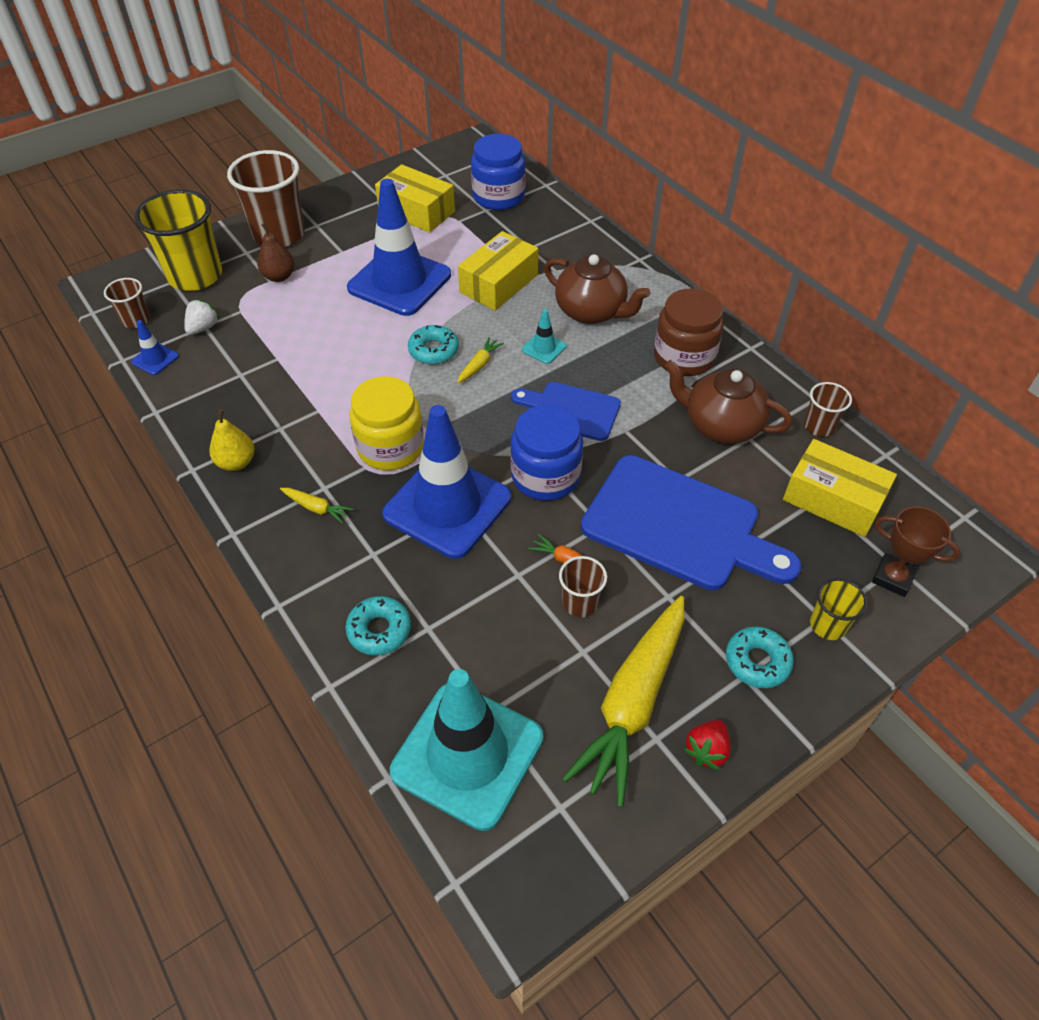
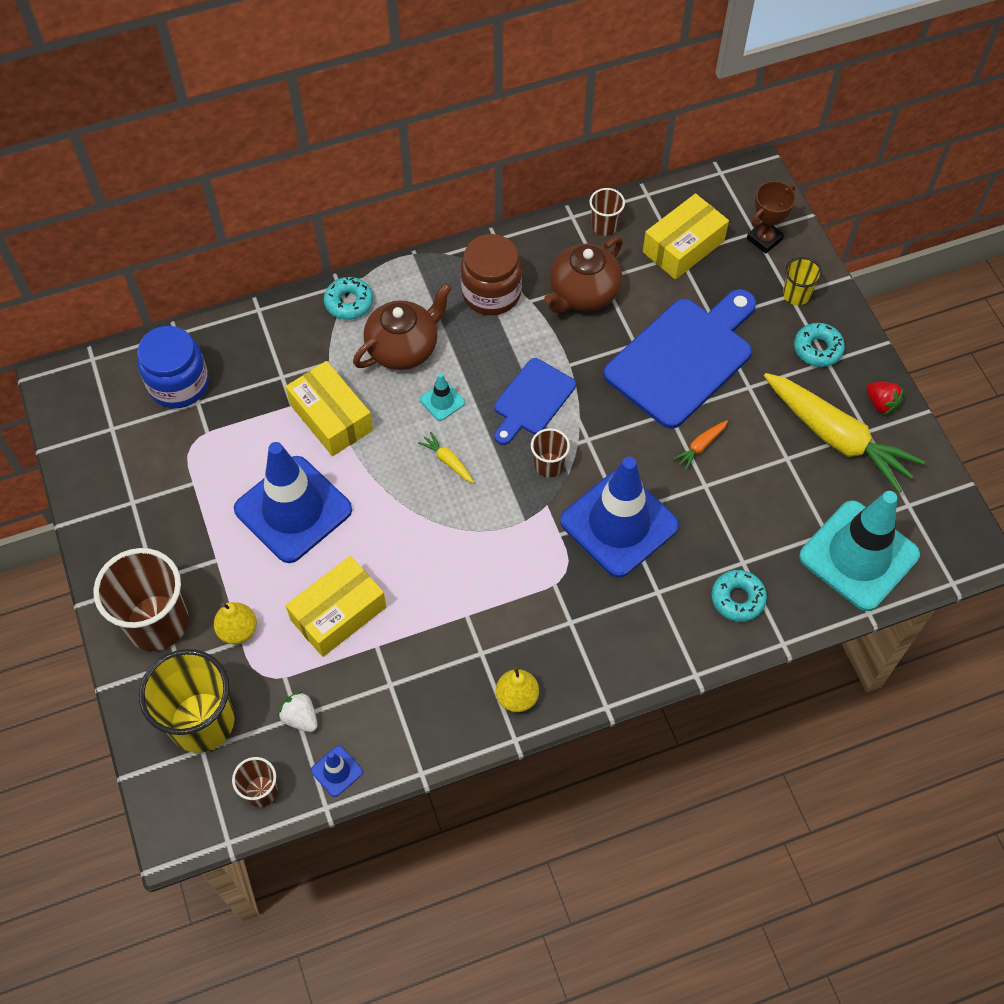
camera: 75 degrees left, 10 degrees up
(279, 276) = (238, 630): brown pear -> yellow pear
(317, 508) = (594, 631): yellow carrot -> none
(390, 447) = (535, 557): yellow jar -> none
(416, 211) = (172, 471): yellow box -> yellow box (338, 613)
(433, 350) = (414, 497): turquoise donut -> turquoise donut (349, 303)
(545, 476) = (605, 439): blue jar -> none
(580, 603) = (742, 448): brown cup -> brown cup (549, 465)

